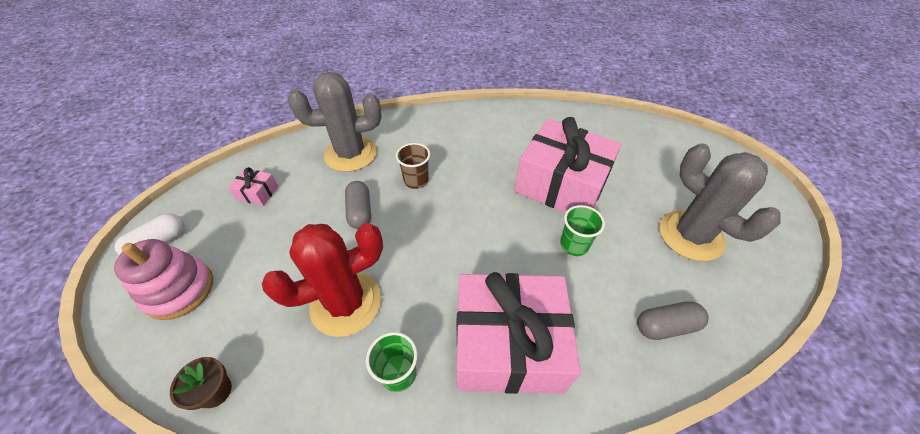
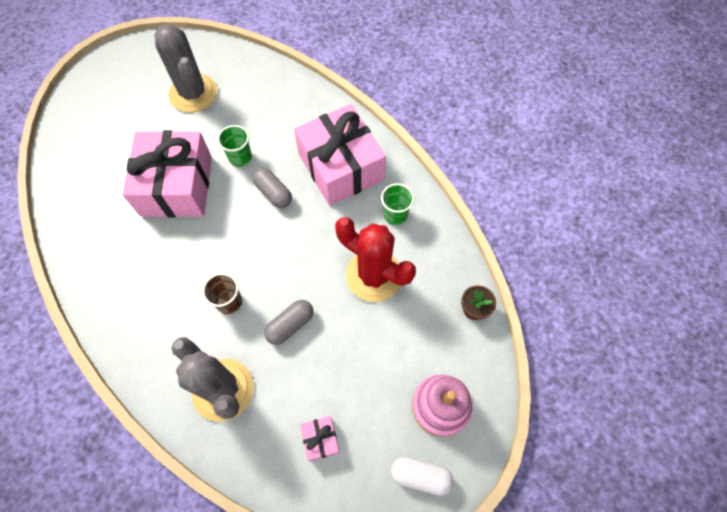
camera: 120 degrees left, 15 degrees up
(666, 326) = (279, 94): grey capsule -> grey capsule (273, 193)
(690, 235) = (193, 93): grey cactus -> grey cactus turned 60 degrees counterclockwise

